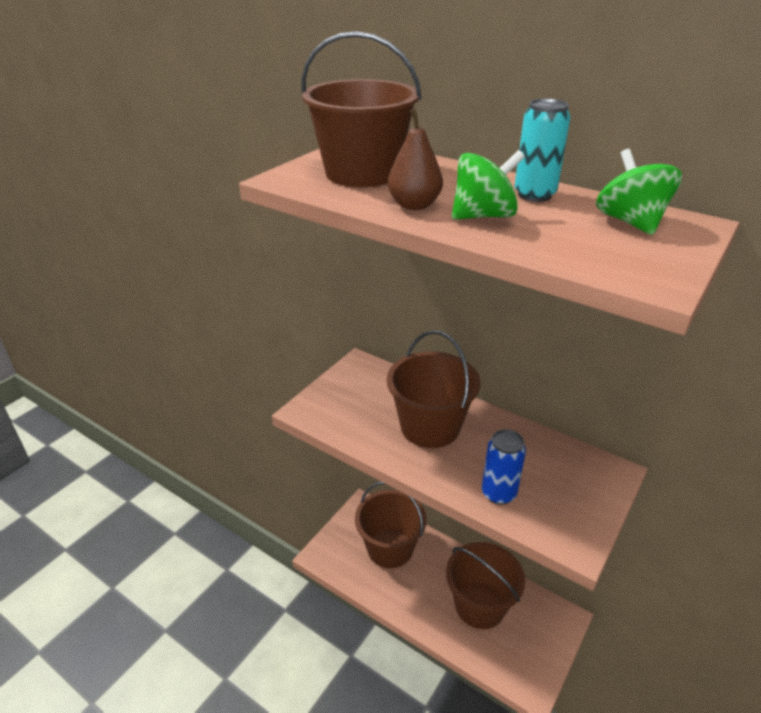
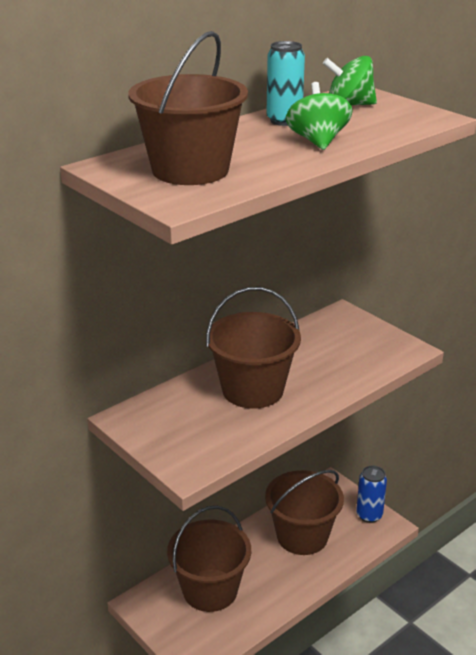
camera: 75 degrees left, 5 degrees down
(414, 205) = (283, 160): brown pear -> none
(498, 493) = (350, 371): blue can -> blue can (369, 515)

